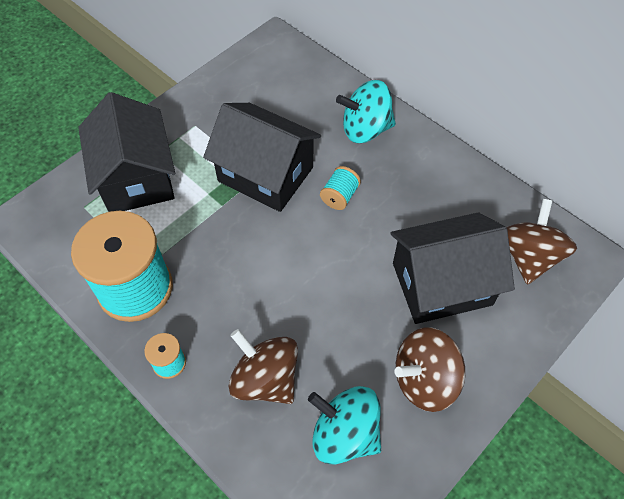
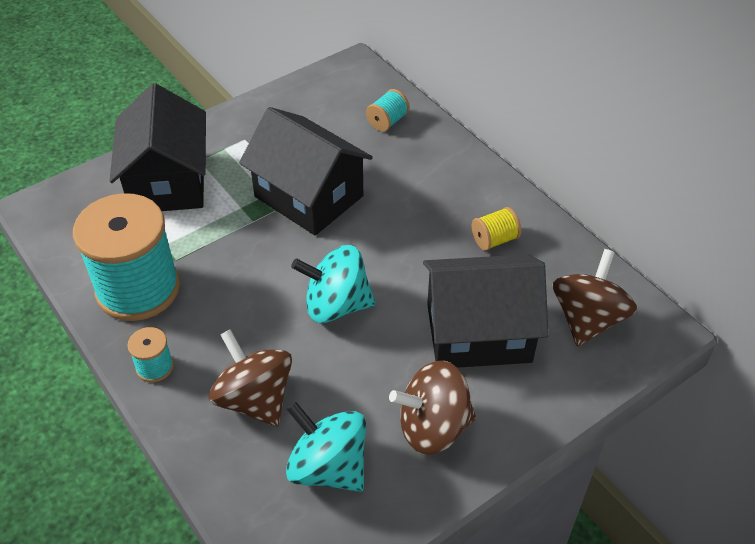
camera: 10 degrees right, 10 degrees down
(339, 196) = (385, 229): turquoise spool -> turquoise spool (387, 121)
(365, 129) = (432, 166): turquoise spinning top -> turquoise spinning top (336, 305)
(435, 193) = (494, 240): none -> yellow spool

